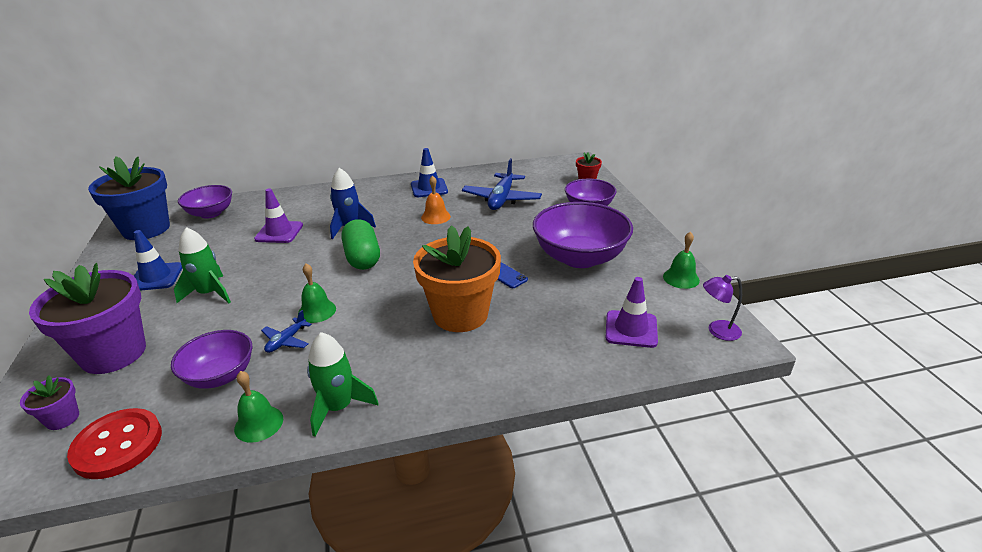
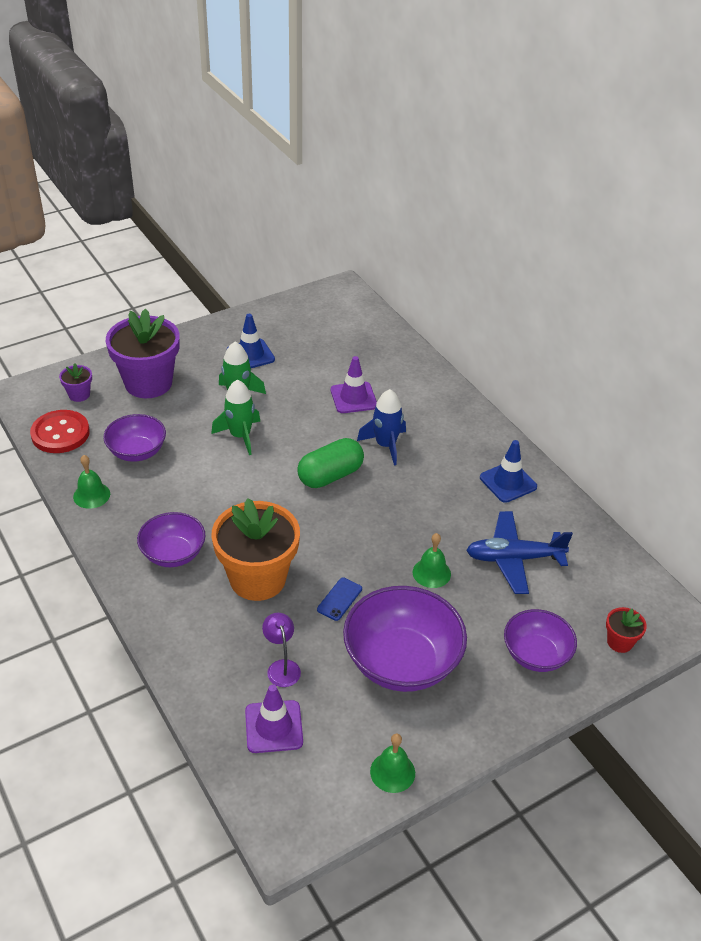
camera: 70 degrees right, 10 degrees up
(146, 229) = (323, 310): blue flower pot -> none
(210, 213) = (368, 336): purple bowl -> purple bowl (173, 554)
(286, 341) = (187, 472): blue plane -> none
(317, 311) = (233, 475): green bell -> green bell (431, 573)
(338, 407) = (116, 534): green rocket -> green rocket (240, 436)
(435, 217) = (439, 508): orange bell -> none
(717, 331) = (293, 811): purple lamp -> purple lamp (282, 667)

